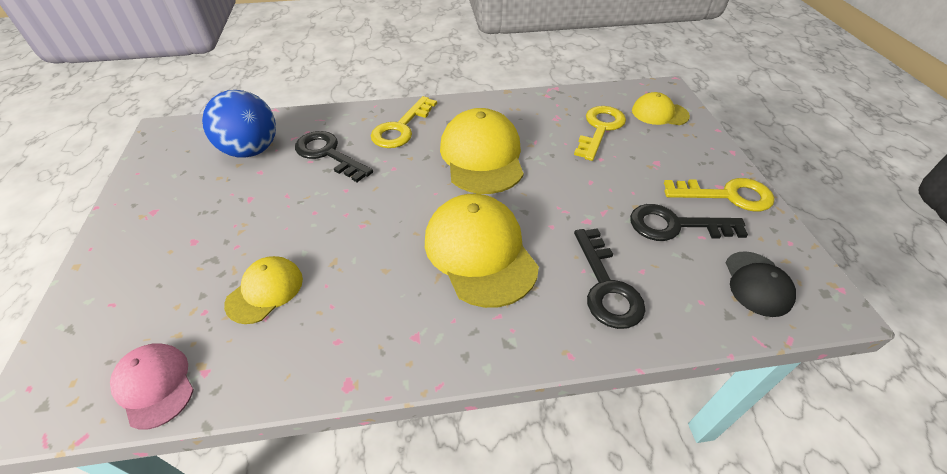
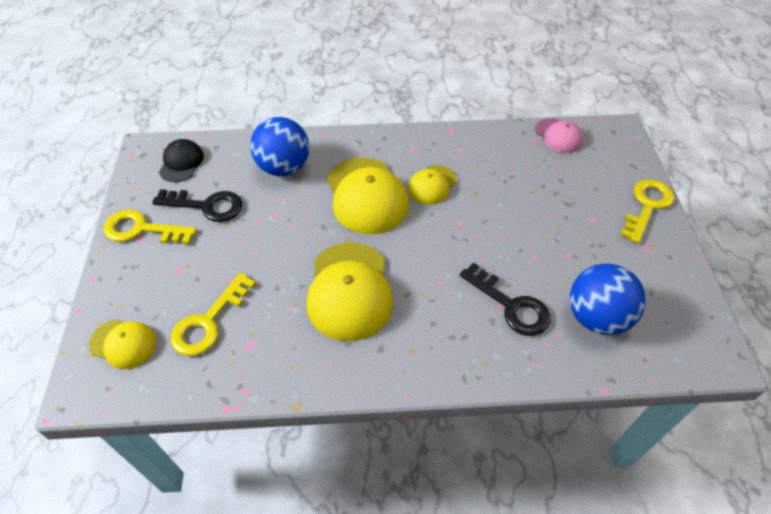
camera: 175 degrees left, 5 degrees up
(265, 291) = (518, 179): yellow cap -> yellow cap (432, 185)
(401, 128) = (436, 341): yellow key -> yellow key (647, 206)
(606, 286) = (284, 167): black key -> blue ball

